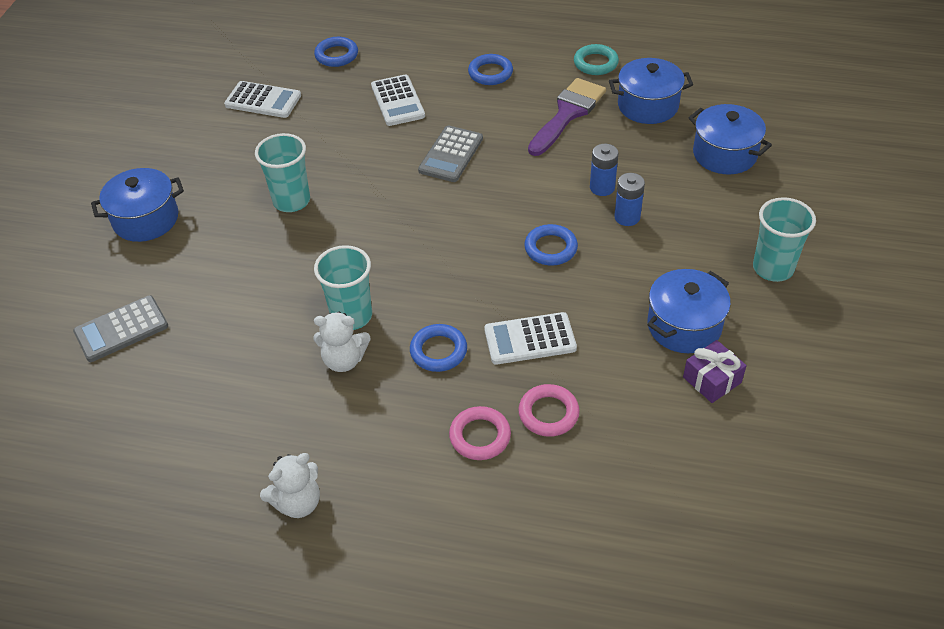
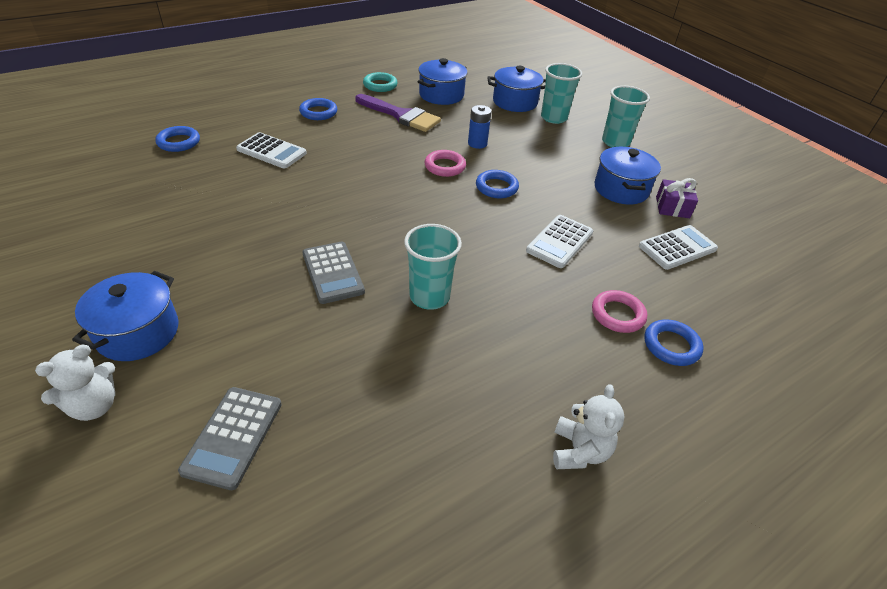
camera: 50 degrees left, 5 degrees down
(263, 100) = (148, 194): white calculator -> white calculator (677, 248)
(291, 201) = (271, 248): turquoise cup -> turquoise cup (553, 118)
(344, 360) = (466, 328): white teddy bear -> white teddy bear (94, 406)
(438, 351) = (519, 282): blue ring -> blue ring (671, 346)
(451, 154) = (357, 166): grey calculator -> grey calculator (333, 272)
(548, 413) = (631, 275): pink ring -> pink ring (445, 166)
(567, 114) = (401, 115): purple brush -> purple brush turned 135 degrees clockwise
(627, 217) = (513, 152): blue battery -> none

